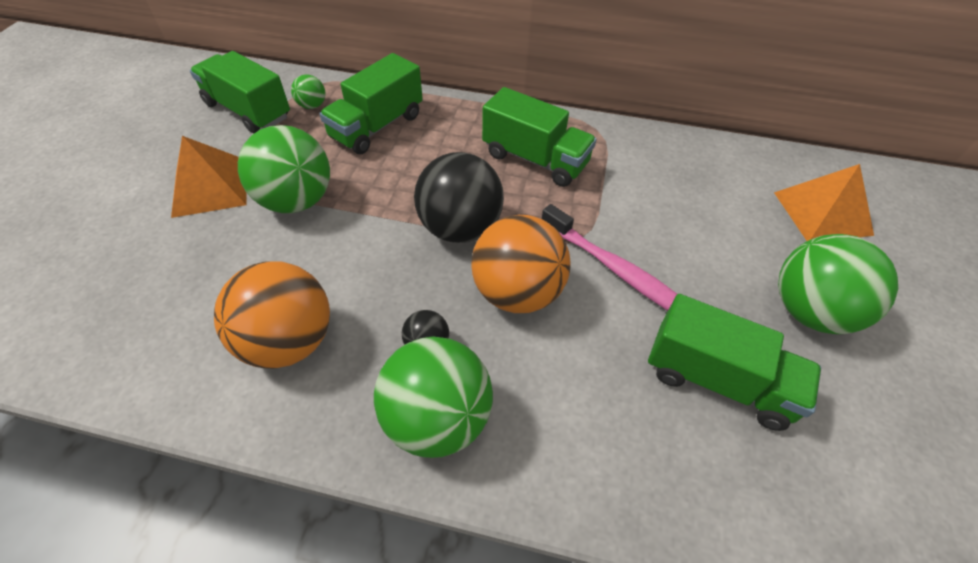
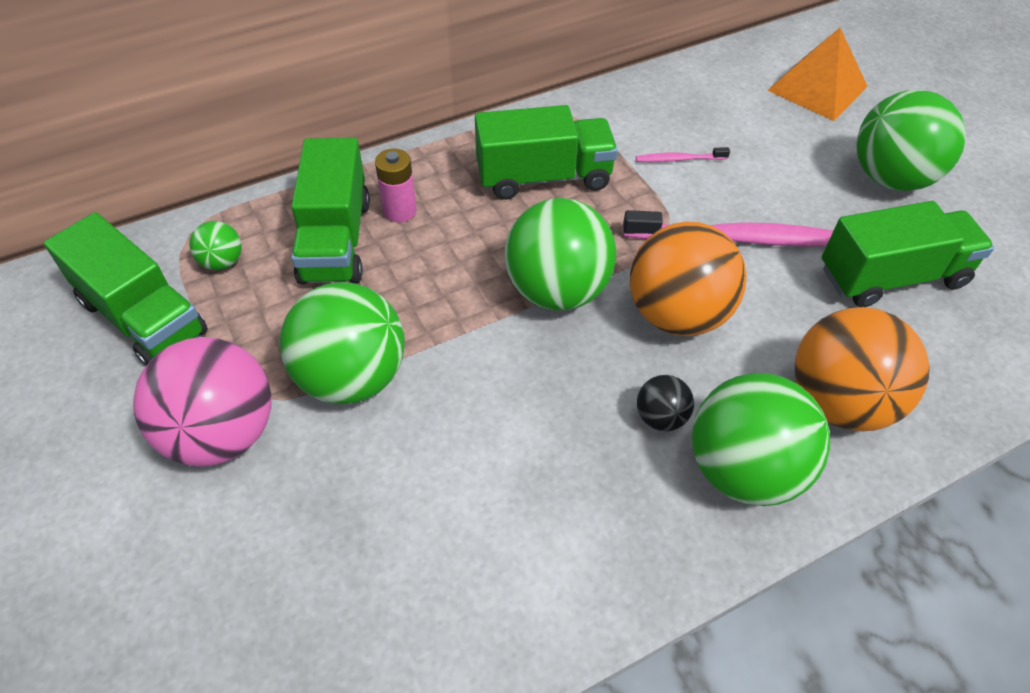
camera: 40 degrees left, 0 degrees up
(210, 187) = (222, 434): orange pyramid -> pink ball
(248, 111) = (143, 317): green truck -> green truck turned 135 degrees counterclockwise
(289, 341) = (534, 515): orange ball -> orange ball (839, 402)
(428, 131) = (400, 211): none -> pink battery
(460, 228) = (557, 291): black ball -> green ball
(643, 199) = (679, 159): none -> pink toothbrush

